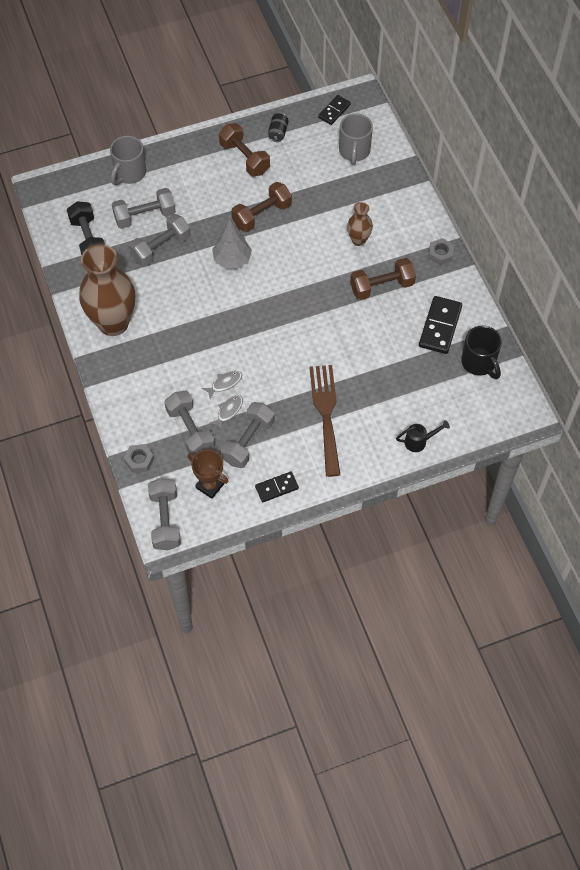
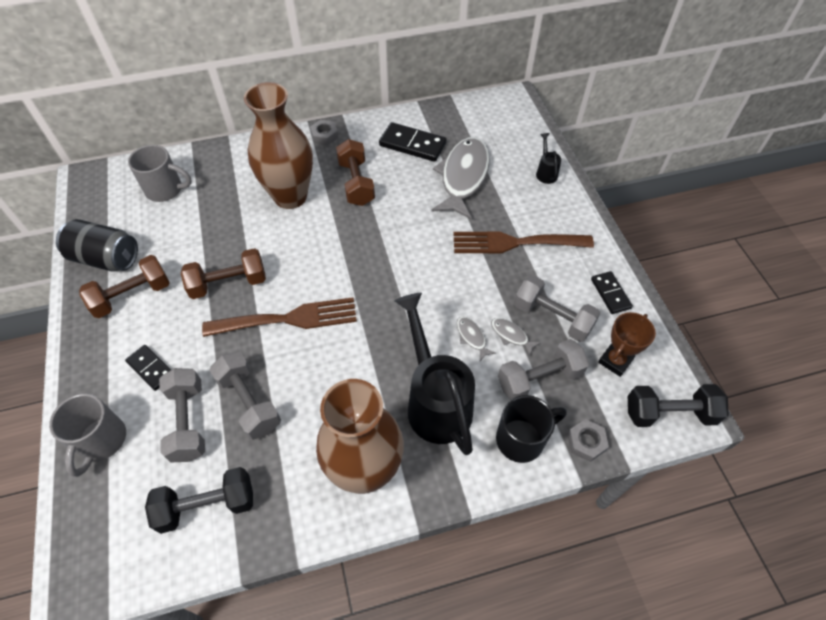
camera: 85 degrees left, 5 degrees down
(129, 173) = (101, 441): grey mug -> grey mug turned 60 degrees clockwise
(165, 520) = (669, 413): grey dumbbell -> black dumbbell
(168, 361) = (435, 400): none -> black watering can
(232, 259) = (288, 319): grey tree -> brown fork
(262, 215) = (228, 283): brown dumbbell -> brown dumbbell turned 75 degrees counterclockwise
(278, 132) = (106, 258): black can -> black can, size x1.91
(334, 111) = (98, 202): black domino -> black domino (151, 368)
(358, 240) = (290, 197): brown vase -> brown vase, size x2.08
(402, 371) = (463, 177): none -> grey fish
(479, 363) = (457, 122): black mug -> black mug (521, 439)

